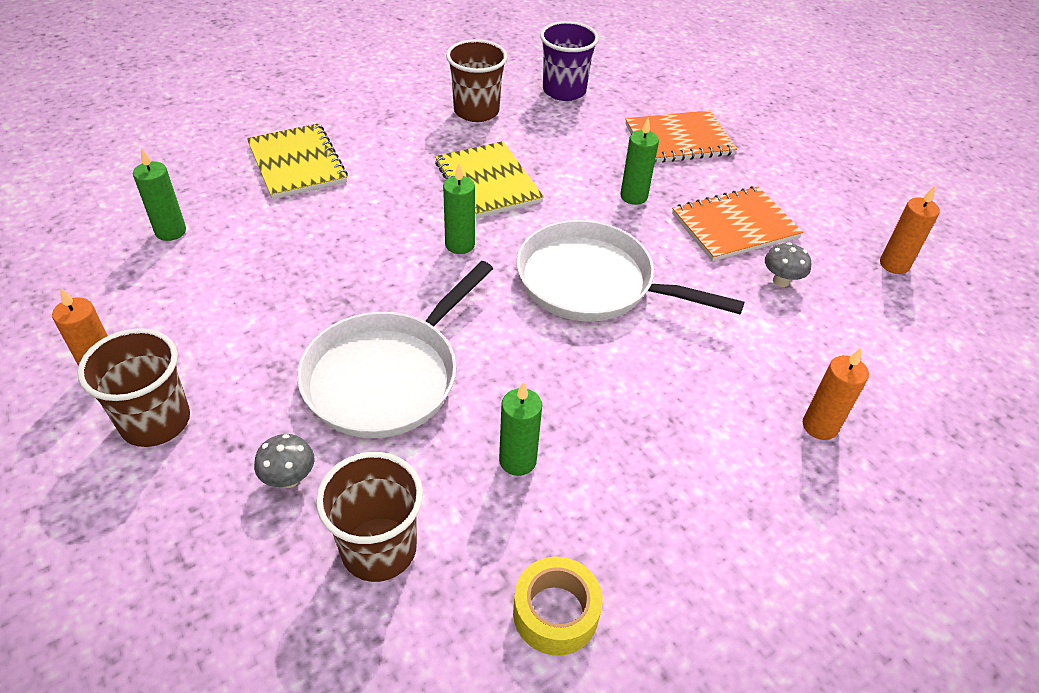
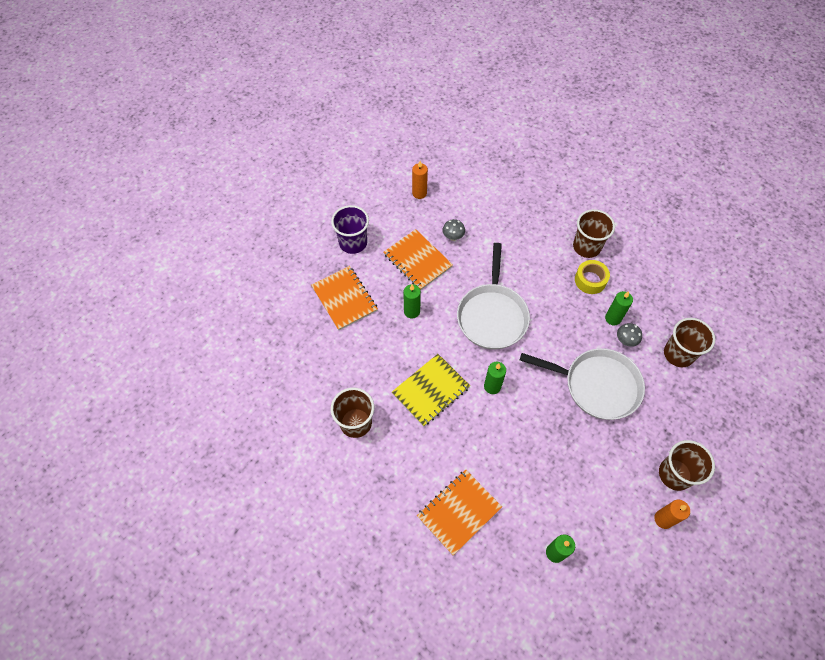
camera: 105 degrees left, 15 degrees up
(289, 478) = (669, 401): grey mushroom -> grey mushroom (625, 341)
(297, 163) = (459, 512): yellow notebook -> orange notebook
(555, 613) = (668, 288): yellow tape -> yellow tape (590, 280)
(564, 91) = (309, 375): purple cup -> purple cup (353, 243)
(719, 486) = (586, 247): none -> brown cup
(819, 426) = (538, 217): orange candle -> none

